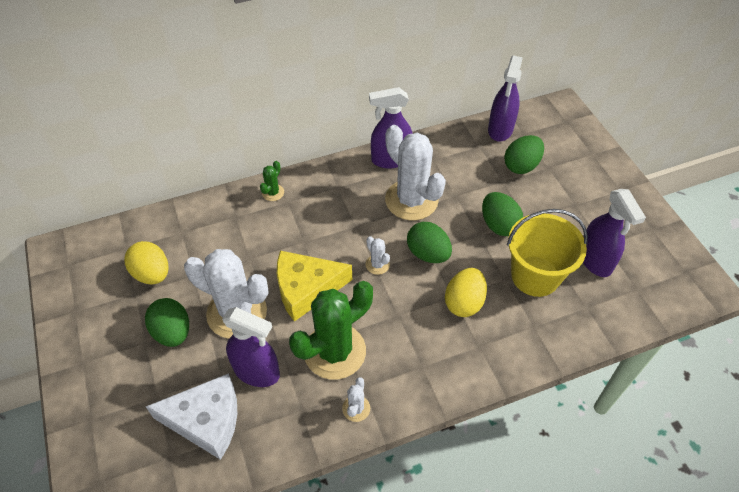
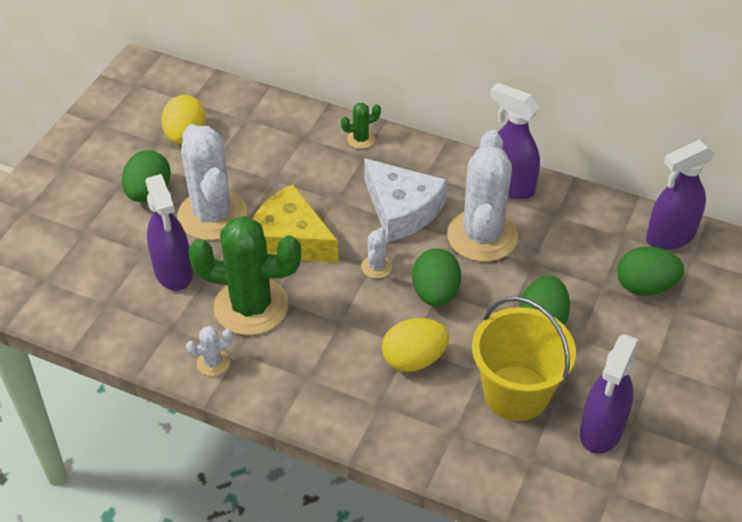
camera: 45 degrees right, 5 degrees down
(206, 420) = (96, 276): white cheese -> white cheese (402, 210)

